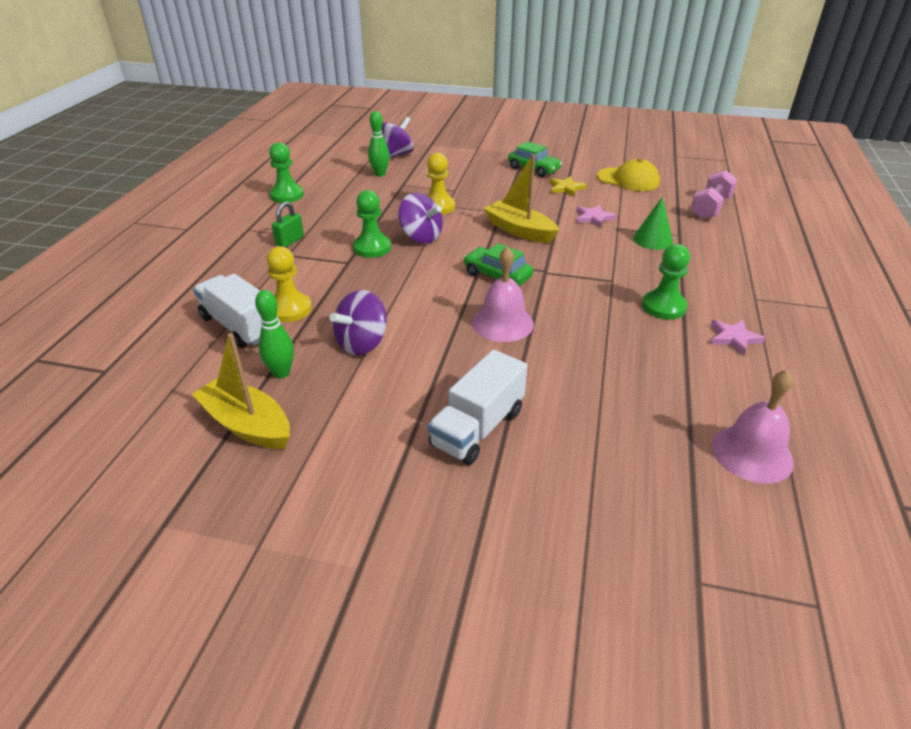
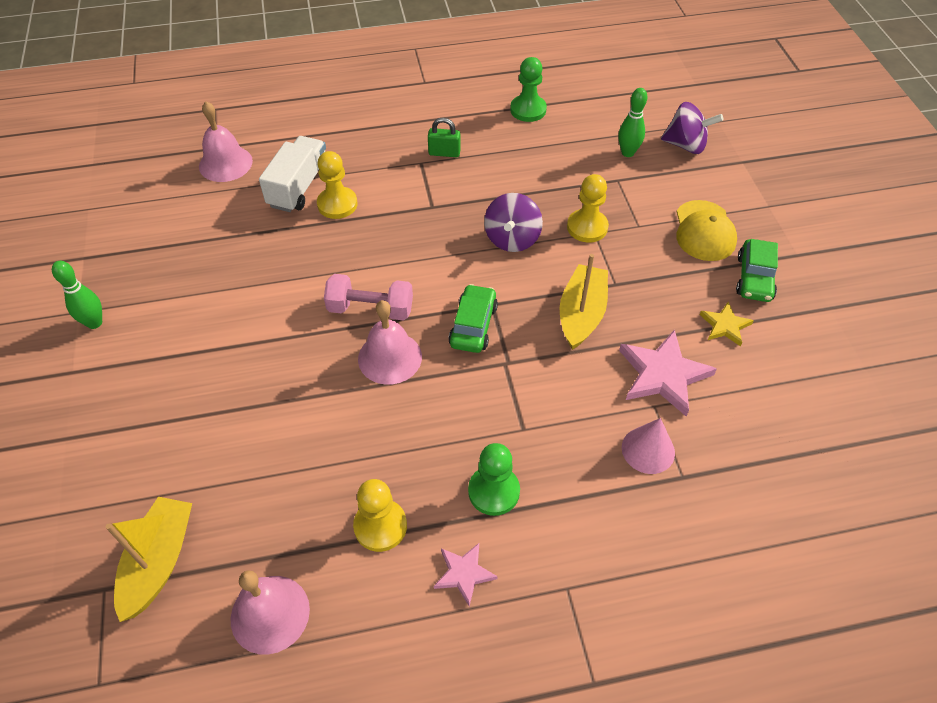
camera: 65 degrees right, 15 degrees up
(141, 368) = (225, 163): none -> pink bell
(247, 425) = (186, 250): yellow boat -> yellow boat (159, 562)
(281, 373) = (251, 240): green bowling pin -> green bowling pin (94, 323)
(362, 343) = (311, 271): purple spinning top -> none
(372, 248) = (468, 212): green pawn -> none
(478, 428) = (231, 389): white truck -> none
(593, 218) = (663, 374): pink star -> pink star, size x1.78
(628, 180) = (807, 386): yellow cap -> yellow cap (704, 231)
(653, 239) = (648, 450): green cone -> pink cone
(678, 368) = (380, 526): none -> yellow pawn
(710, 208) = (791, 501): pink dumbbell -> pink dumbbell (370, 309)

